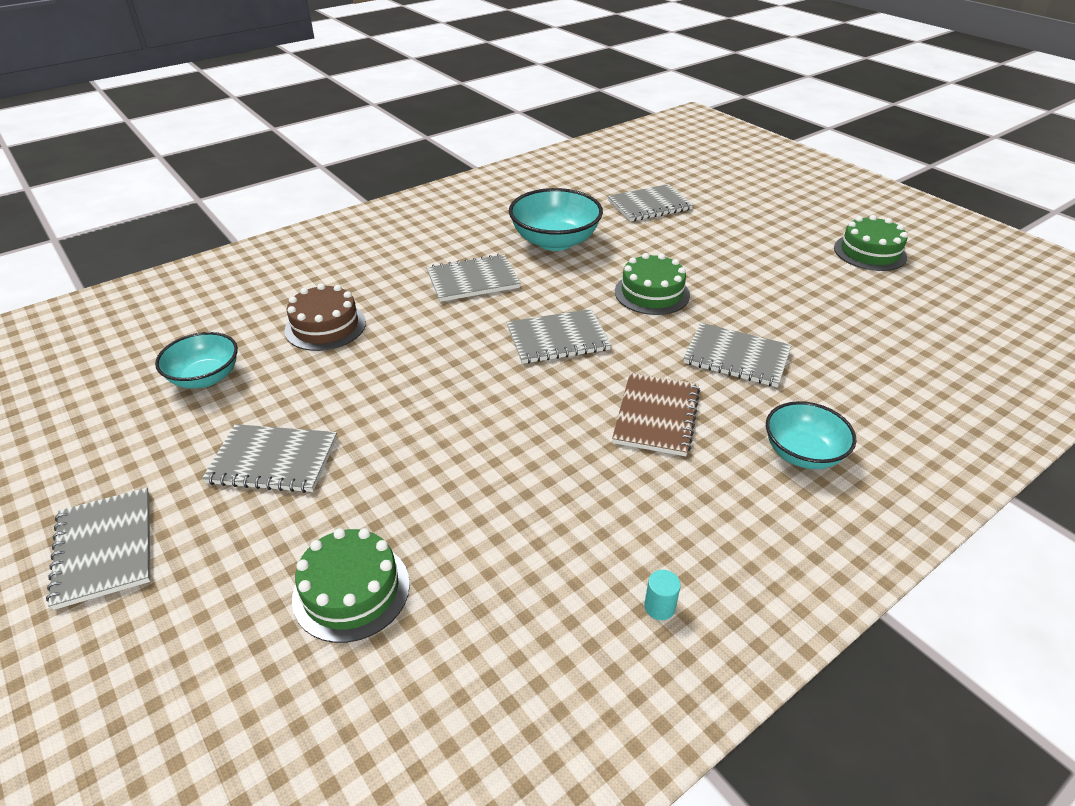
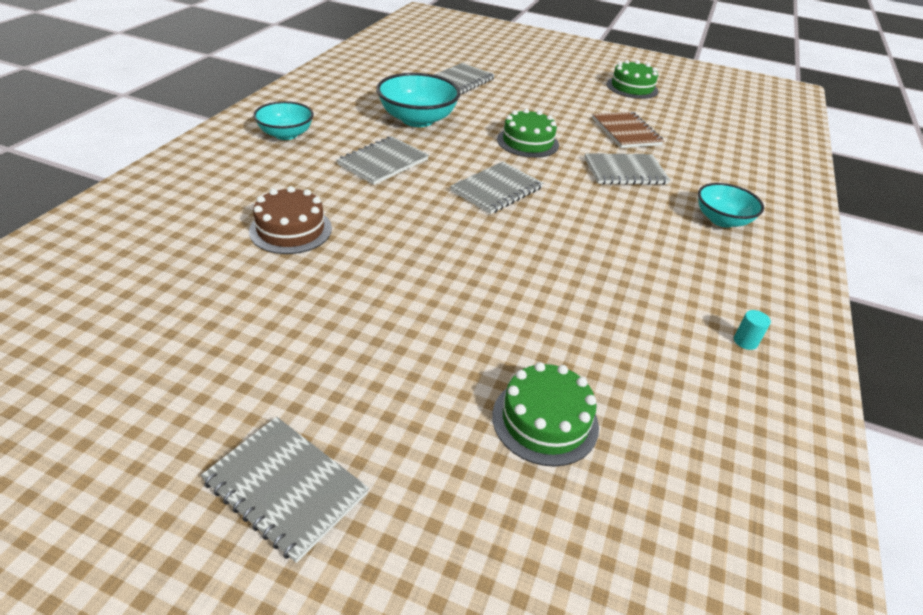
camera: 35 degrees left, 0 degrees up
(205, 377) = (217, 306): turquoise bowl -> turquoise bowl (286, 134)
(273, 460) = (367, 351): grey notebook -> none
(656, 416) = (617, 223): brown notebook -> brown notebook (626, 132)

